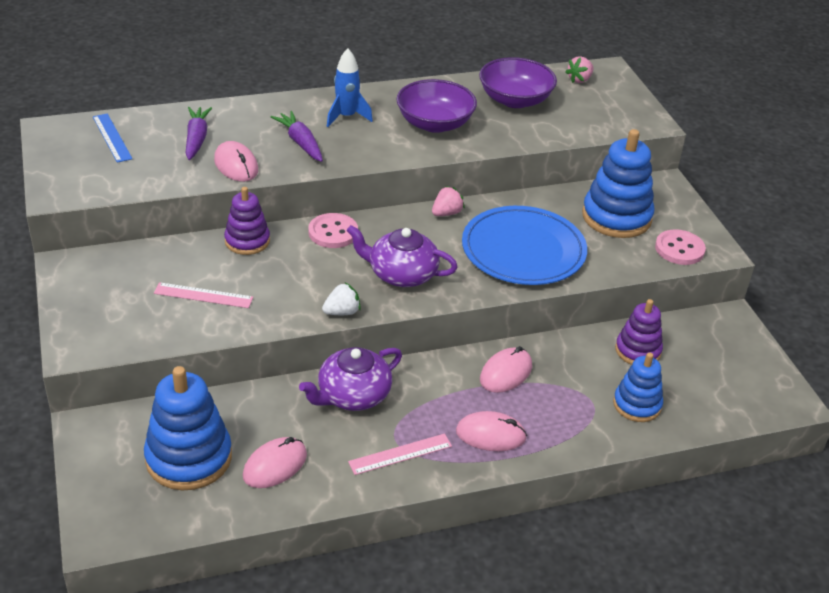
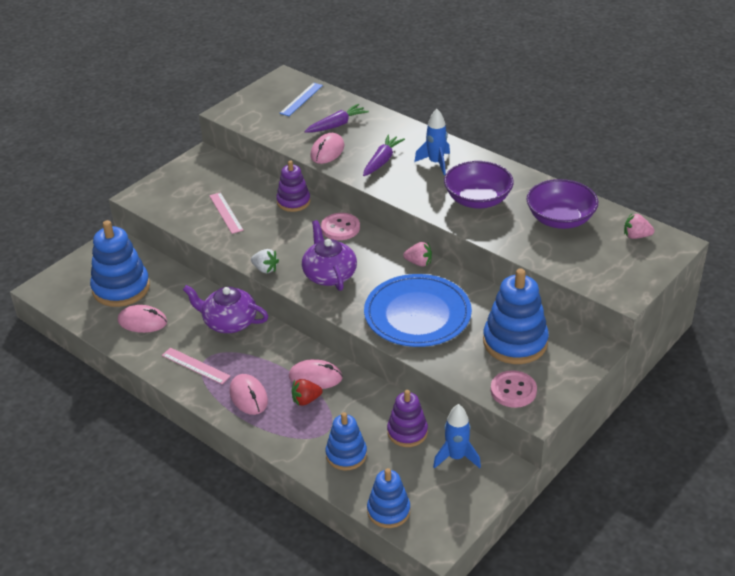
camera: 60 degrees right, 0 degrees up
(534, 395) = (306, 400): none -> red strawberry
(694, 337) = (456, 457): none -> blue rocket
(733, 413) = (388, 511): none -> blue stacking toy

